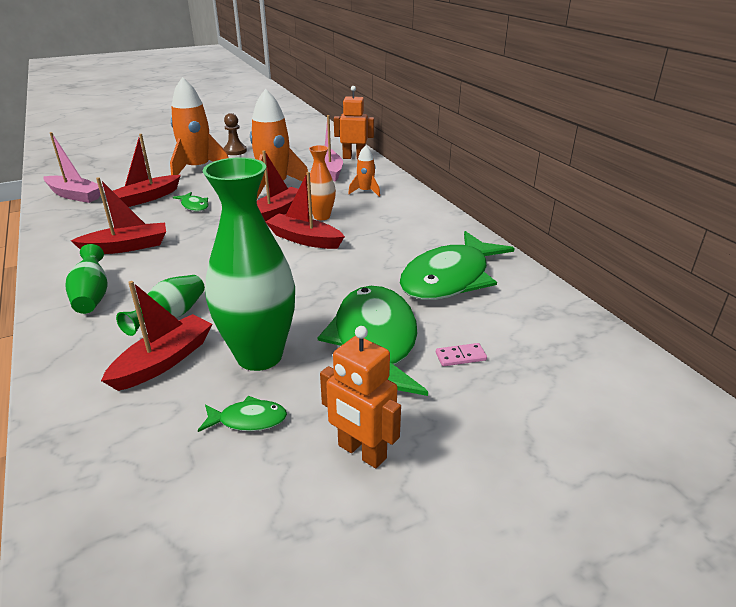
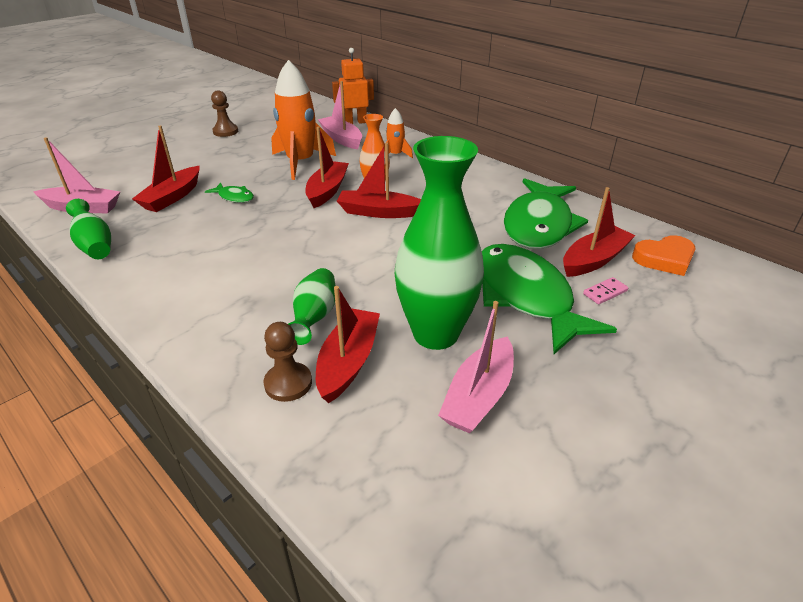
camera: 20 degrees left, 5 degrees up
(92, 296) = (209, 313): green vase -> green vase (95, 245)
(101, 366) = (288, 383): none -> brown pawn
(127, 247) = (199, 254): red boat -> red boat (594, 260)
(197, 169) = (201, 157): orange rocket -> none
(248, 420) = (478, 396): green fish -> pink boat
(361, 452) = (597, 396): orange robot -> none
(558, 338) = (664, 259): none -> orange heart

